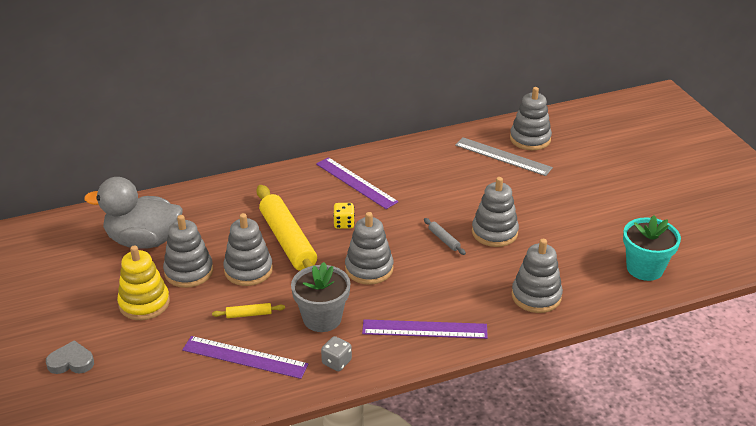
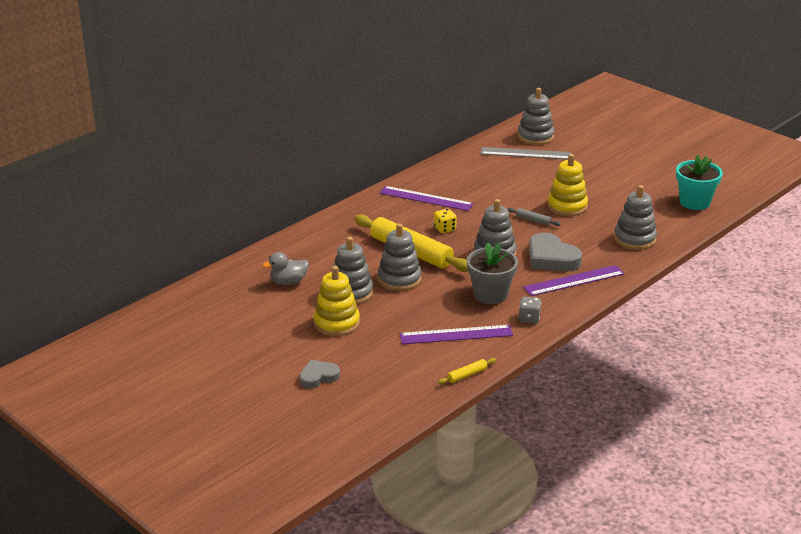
camera: 25 degrees left, 5 degrees down
(144, 241) = (288, 282): grey duck -> grey duck, size x0.52
(249, 314) = (430, 307): yellow rolling pin -> yellow rolling pin (467, 375)
(424, 293) = (551, 258): none -> grey heart
(494, 232) = (567, 206): grey stacking toy -> yellow stacking toy

